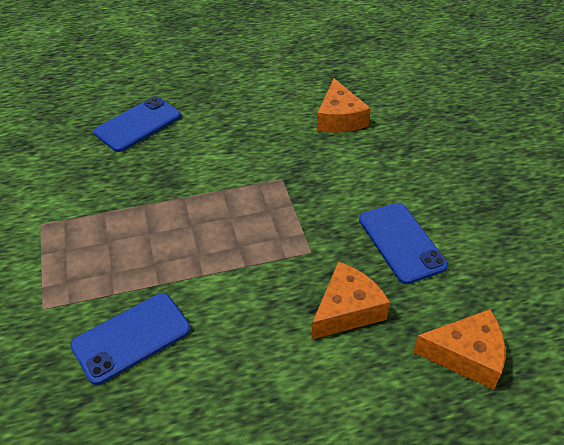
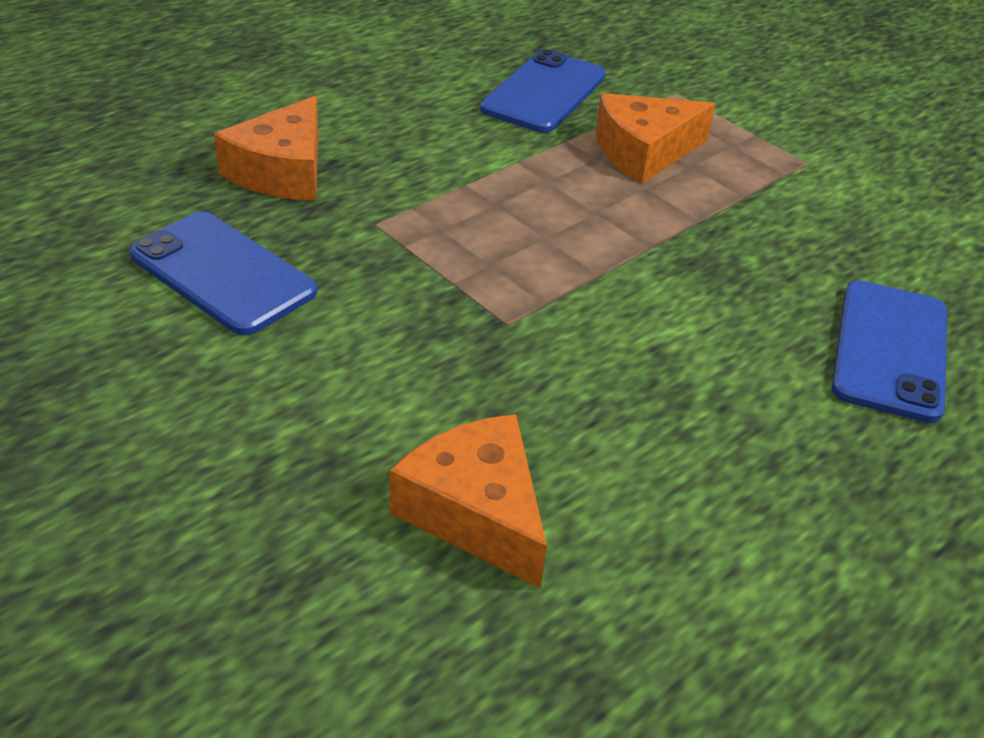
camera: 150 degrees right, 5 degrees down
(466, 355) = (90, 163): orange cheese -> orange cheese (643, 152)

